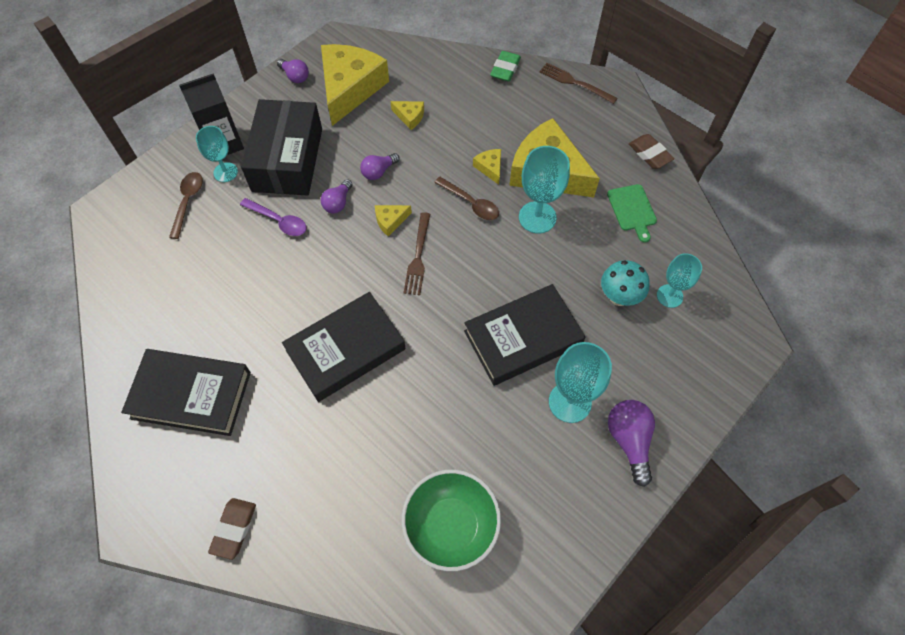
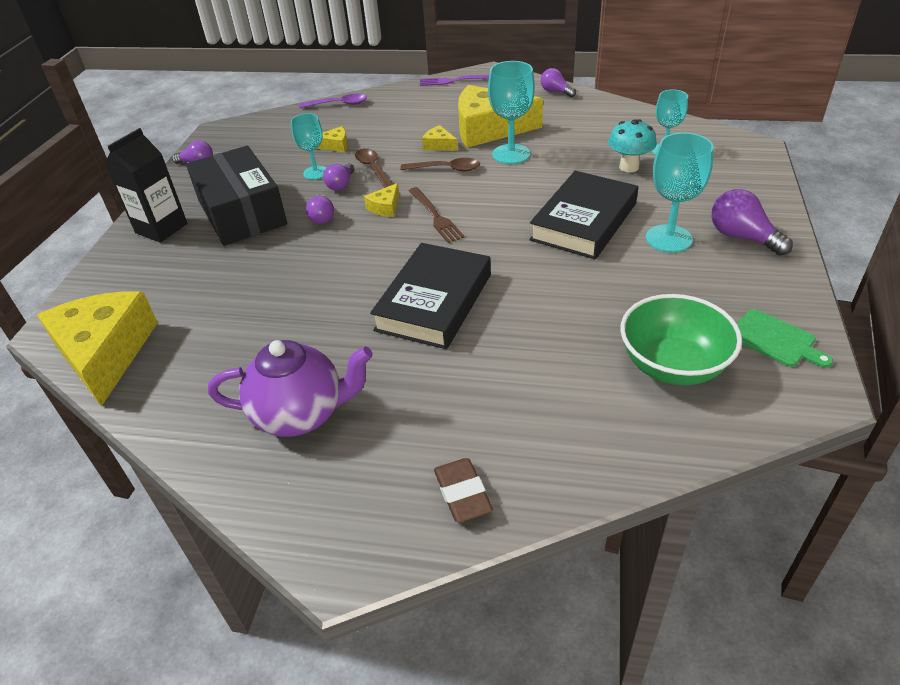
camera: 30 degrees left, 20 degrees down
(188, 202) = (157, 281): brown spoon -> brown spoon (373, 169)
(191, 395) = (301, 414): black book -> purple teapot
(225, 172) = (182, 245): turquoise goblet -> turquoise goblet (315, 173)
(278, 221) = (273, 252): purple spoon -> purple spoon (338, 104)
(350, 88) = (260, 151): yellow cheese -> yellow cheese (105, 353)
(505, 69) = (390, 94): green eraser -> none
(574, 83) = (454, 81): brown fork -> purple fork
(632, 210) = (579, 122): green cutting board -> green cutting board (775, 340)
(650, 154) = (556, 92): brown eraser -> purple light bulb

